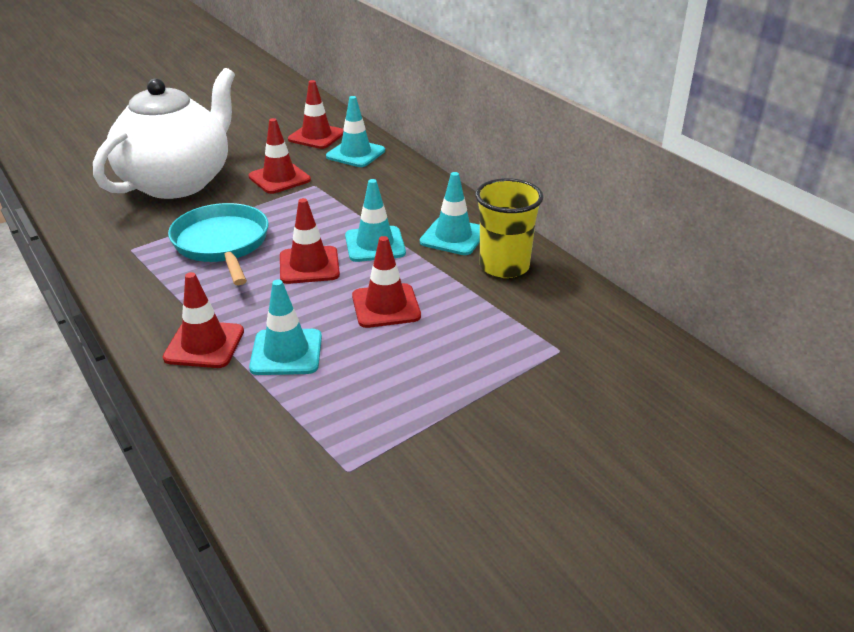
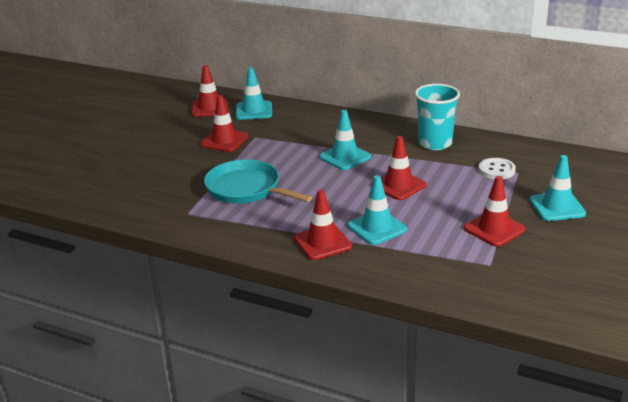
camera: 30 degrees left, 5 degrees down
(178, 182) = (153, 165): white teapot -> none
(309, 265) = (322, 181): red traffic cone -> red traffic cone (494, 229)
(453, 237) = (385, 138): turquoise traffic cone -> turquoise traffic cone (557, 207)
(504, 266) = (435, 143): yellow cup -> turquoise cup
(536, 335) = (496, 170): none -> white button

